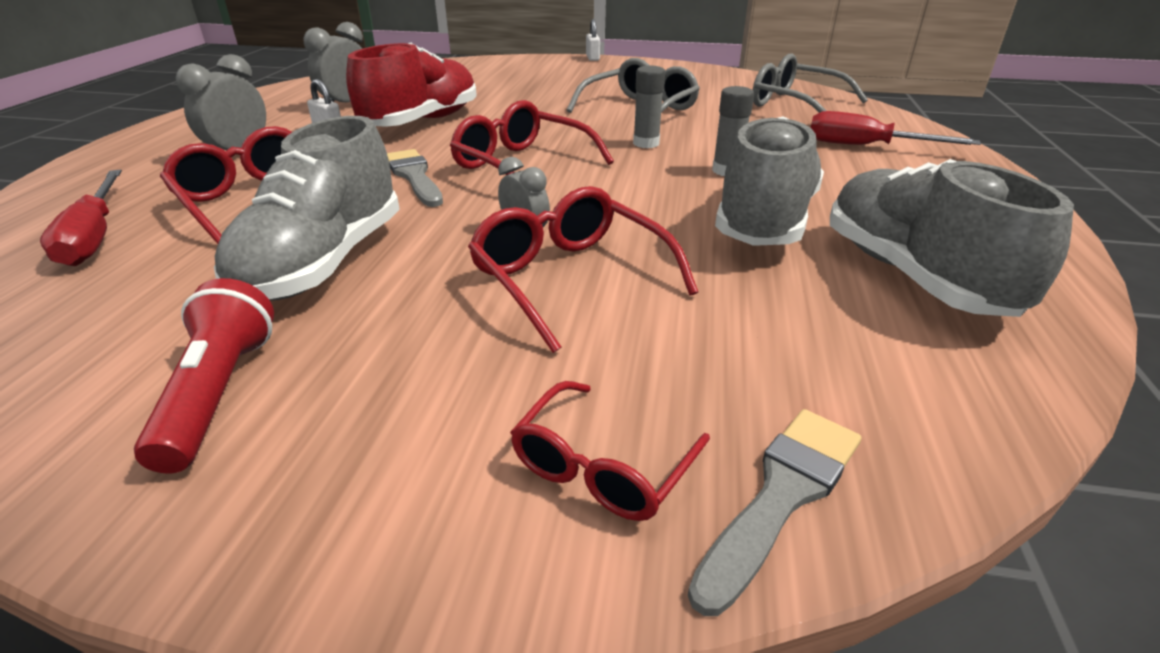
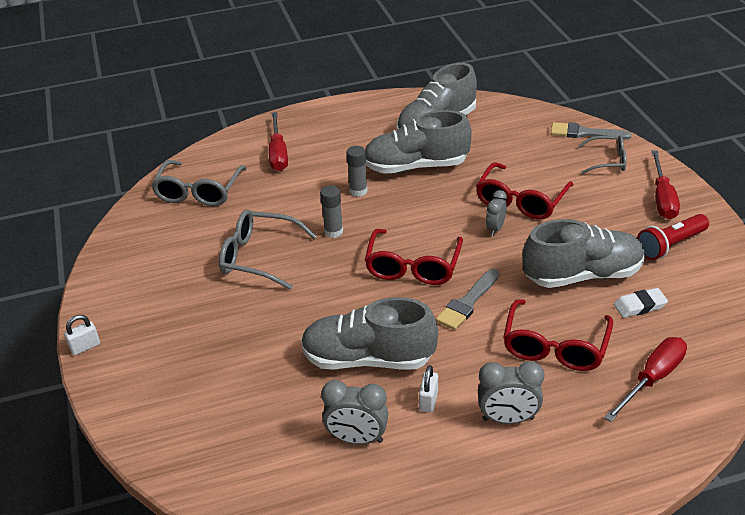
camera: 115 degrees left, 5 degrees up
(187, 283) = (640, 306): none -> white eraser
(351, 481) = (662, 198): none -> red screwdriver
(422, 122) = (368, 359): red shoe -> grey shoe
(602, 467) = (607, 161): red glasses -> grey glasses

